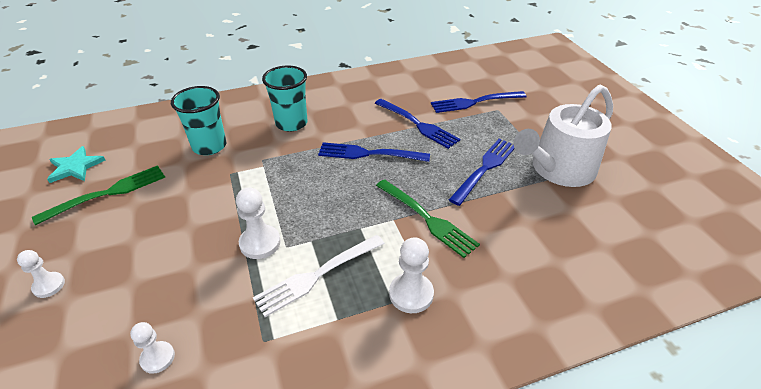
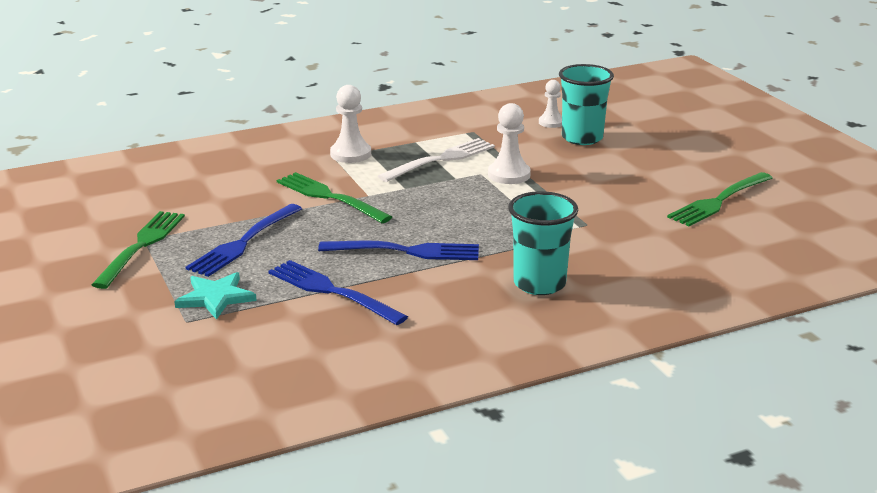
camera: 175 degrees right, 15 degrees down
(49, 285) = (686, 146): white pawn -> none
(75, 167) = (797, 221): turquoise star -> turquoise star (215, 297)
(209, 146) = (642, 250): turquoise cup -> turquoise cup (582, 138)
(474, 102) = (223, 332): blue fork -> none
(558, 169) = (142, 246): white watering can -> green fork

